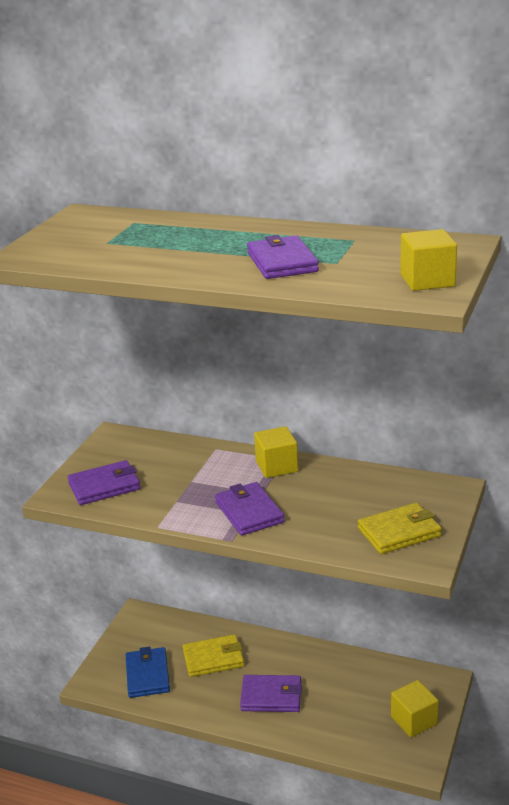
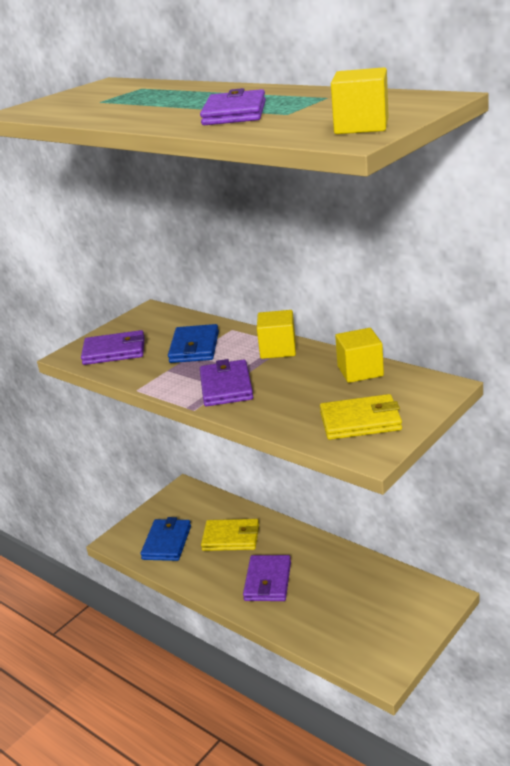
camera: 20 degrees right, 0 degrees up
(189, 473) = (194, 347): none -> blue wallet
(271, 696) = (268, 581): purple wallet -> purple wallet turned 75 degrees clockwise
(414, 720) = (396, 630): yellow cube -> yellow cube (360, 371)

